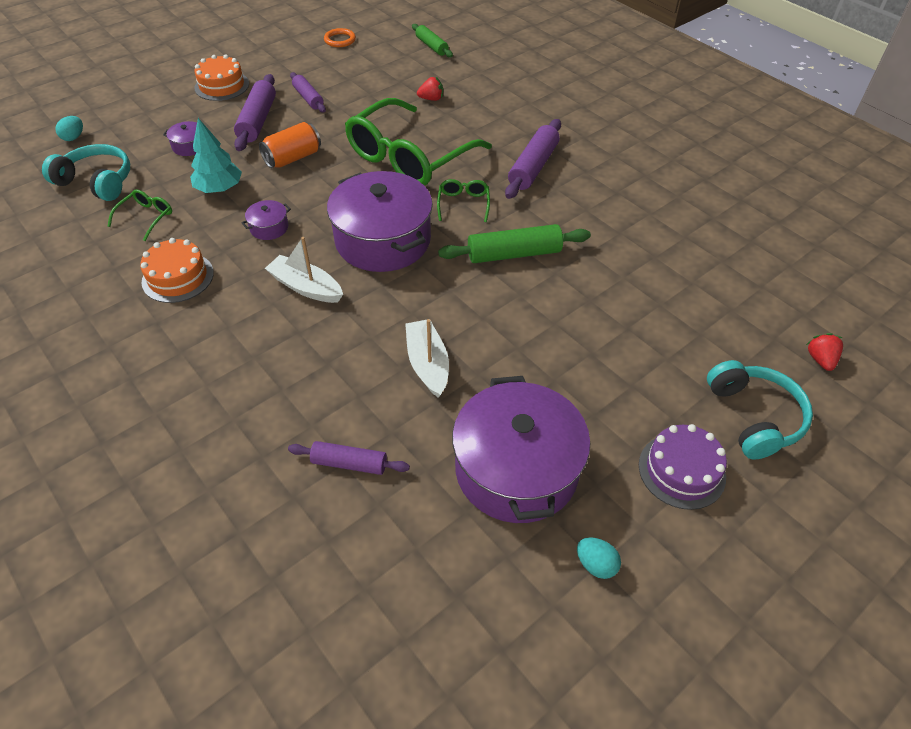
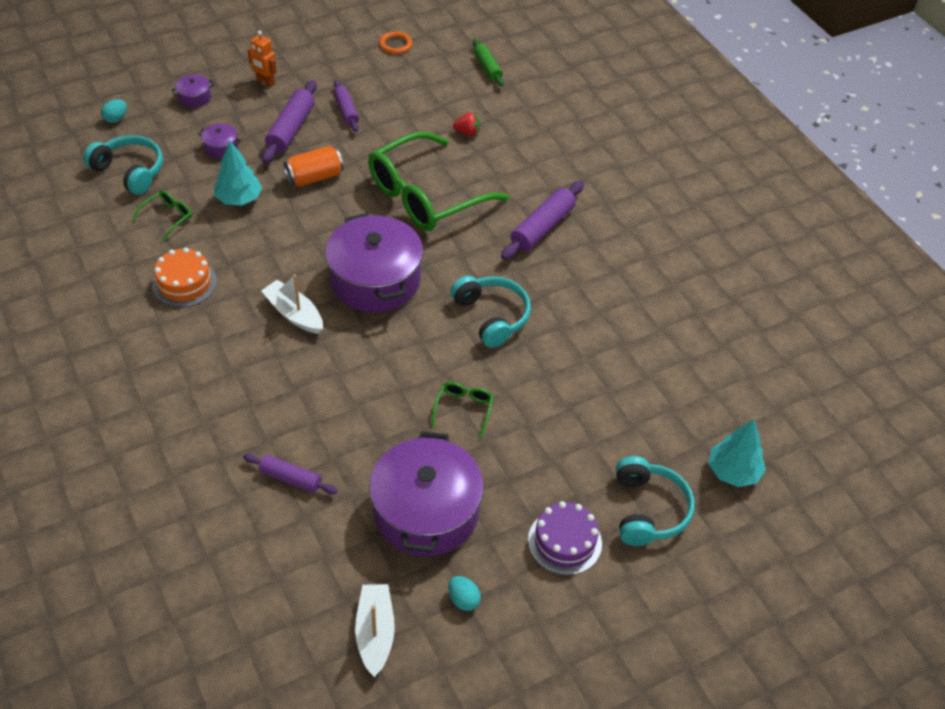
camera: 10 degrees right, 0 degrees up
(222, 86) = (265, 82): orange cake -> orange robot
(269, 228) = (275, 248): purple pot -> purple pot (194, 97)
(427, 364) = (380, 406): white boat -> white boat (375, 633)
(463, 204) = (461, 256): green glasses -> green glasses (463, 409)
(514, 254) = (492, 316): green rolling pin -> turquoise headphones
(820, 359) = (733, 471): red strawberry -> turquoise tree

